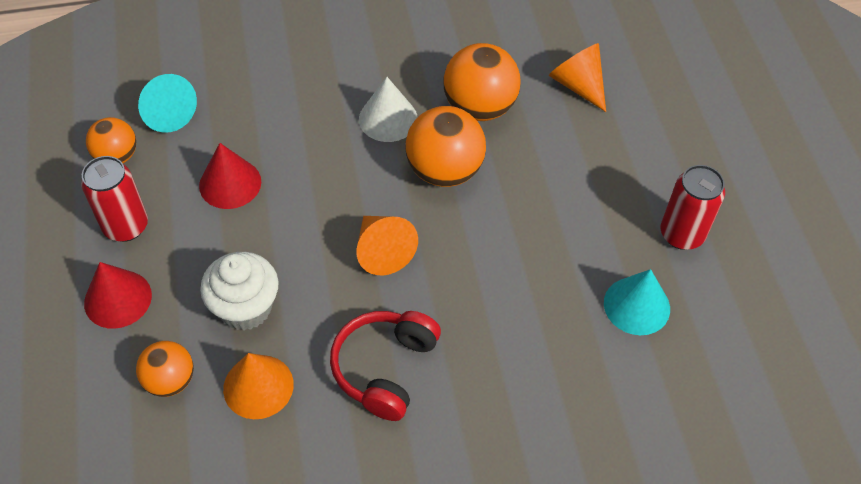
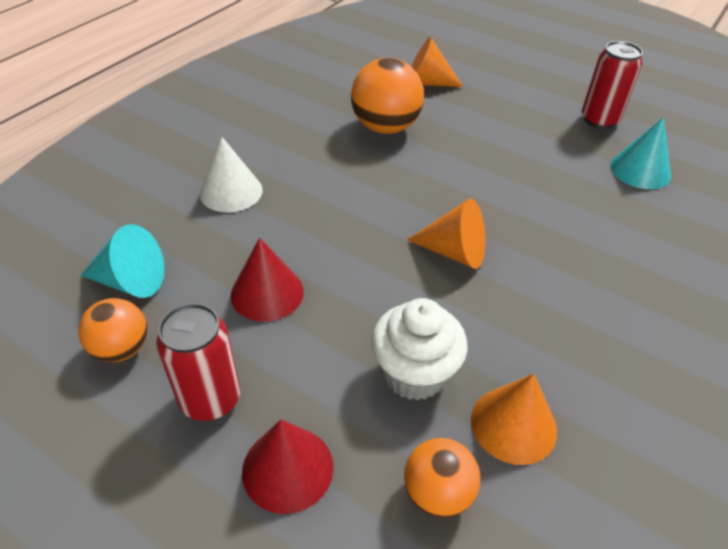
camera: 45 degrees left, 10 degrees down
(385, 368) = (575, 326): red headphones -> none
(388, 118) = (333, 170): white cone -> white cone (231, 191)
(444, 170) = (419, 175): orange ball -> none

